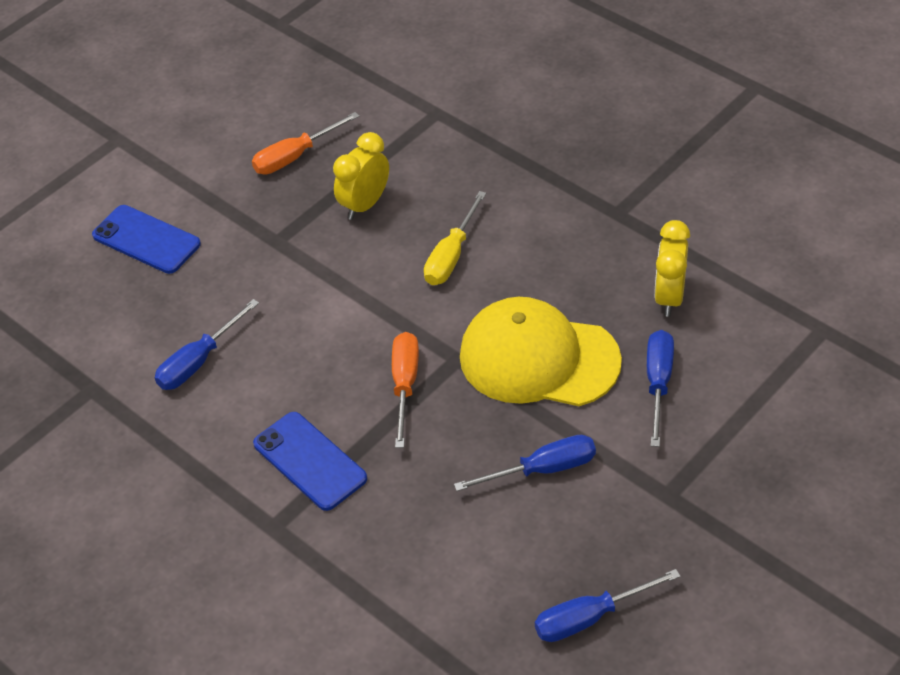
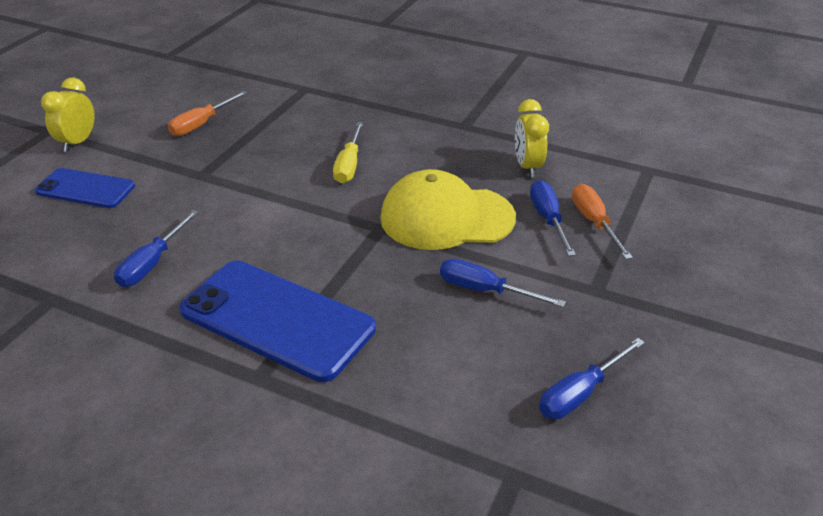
camera: 20 degrees left, 10 degrees down
(310, 461) = (277, 319): blue phone -> blue phone, size x1.70
(365, 205) = (268, 144): yellow clock -> yellow clock (78, 142)
(405, 385) = (343, 251): orange screwdriver -> orange screwdriver (594, 222)
(542, 469) = (485, 290): blue screwdriver -> blue screwdriver turned 120 degrees counterclockwise

